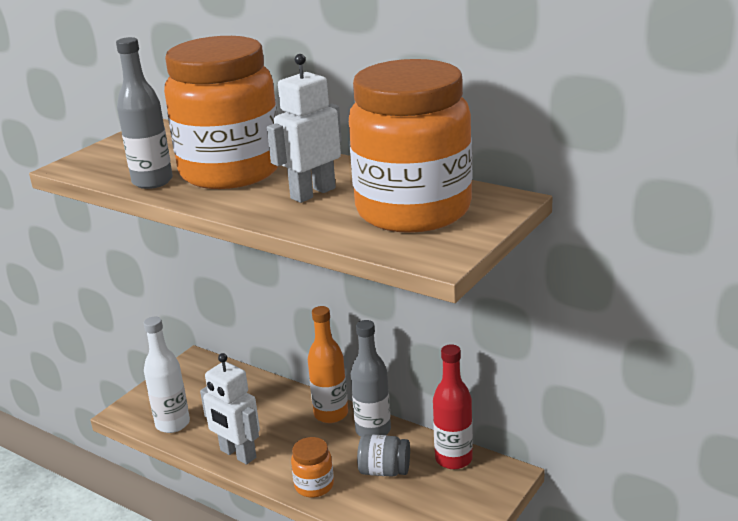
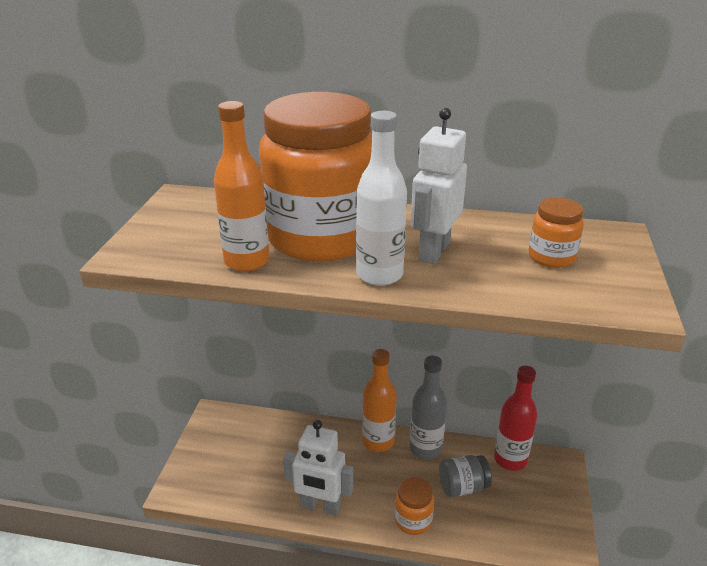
camera: 25 degrees left, 5 degrees up
(152, 181) = (246, 261): grey bottle -> orange bottle
(172, 424) = (234, 490): white bottle -> white bottle (379, 275)
(413, 211) = (551, 257): orange jar -> orange jar, size x0.41

